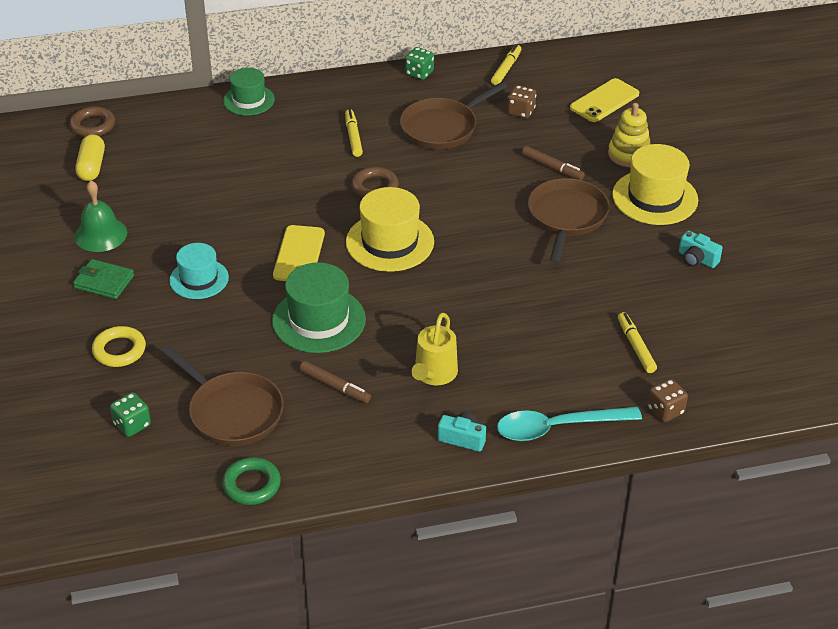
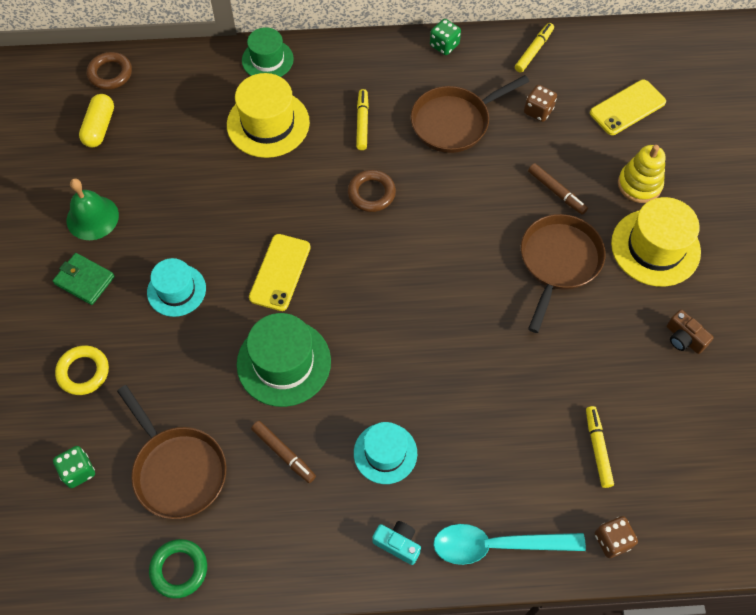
camera: 10 degrees right, 20 degrees up
(390, 242) = (373, 269): yellow hat -> yellow hat (268, 123)
(434, 374) = (385, 453): yellow watering can -> turquoise hat
(697, 259) = (684, 338): turquoise camera -> brown camera

